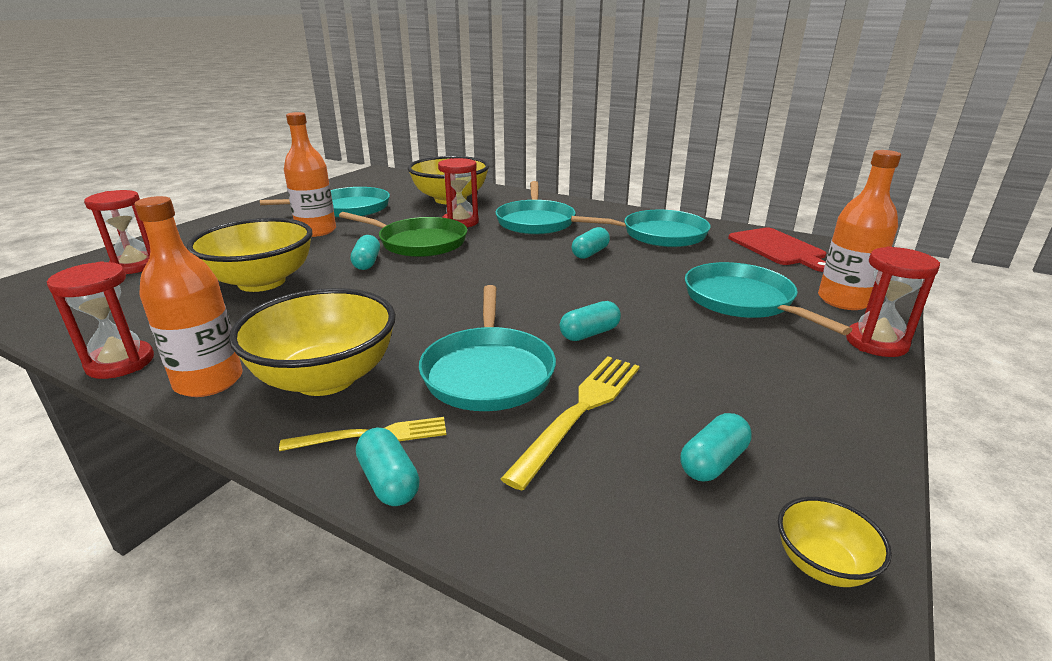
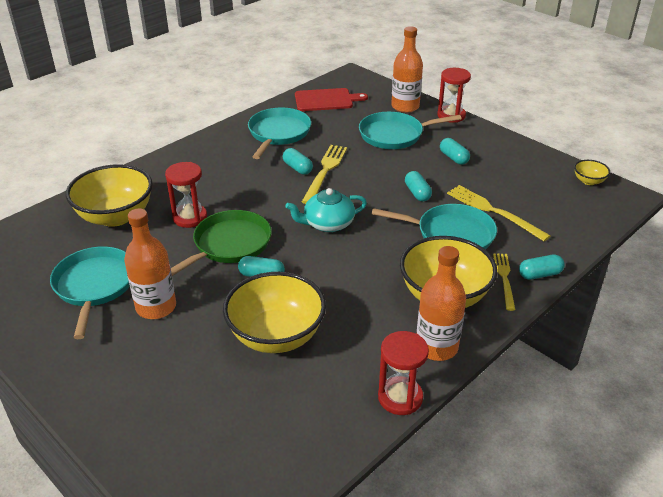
camera: 75 degrees left, 10 degrees up
(135, 266) = (188, 435): red hourglass -> none
(477, 282) = (328, 224): none -> turquoise teapot
(535, 221) = (214, 179): turquoise pan -> none
(595, 268) = (325, 172): none -> yellow fork
(713, 462) = (534, 186): turquoise capsule -> turquoise capsule (453, 158)

